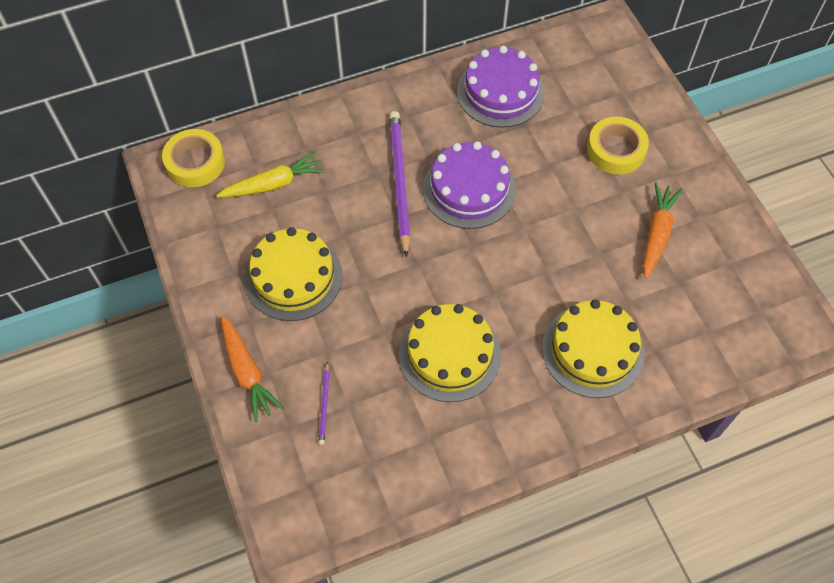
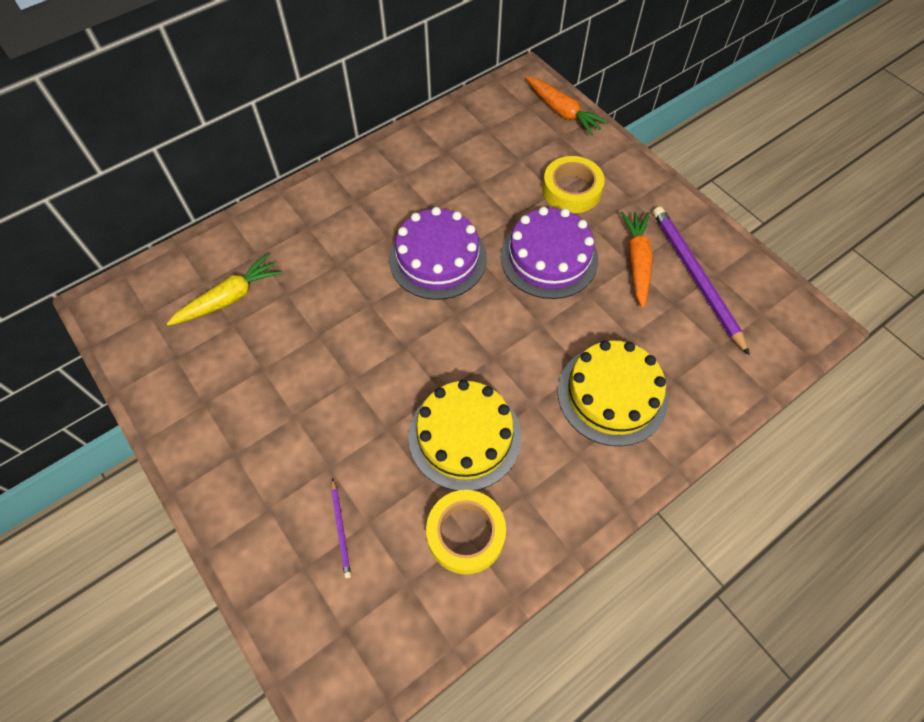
camera: 15 degrees left, 0 degrees up
(195, 162) = (137, 294): yellow tape -> yellow tape (465, 534)
(247, 372) = (243, 514): orange carrot -> orange carrot (562, 112)
(293, 277) = (273, 392): yellow cake -> none
(399, 181) = (364, 266): purple pencil -> purple pencil (695, 277)
(500, 92) = (443, 158): purple cake -> purple cake (549, 258)

